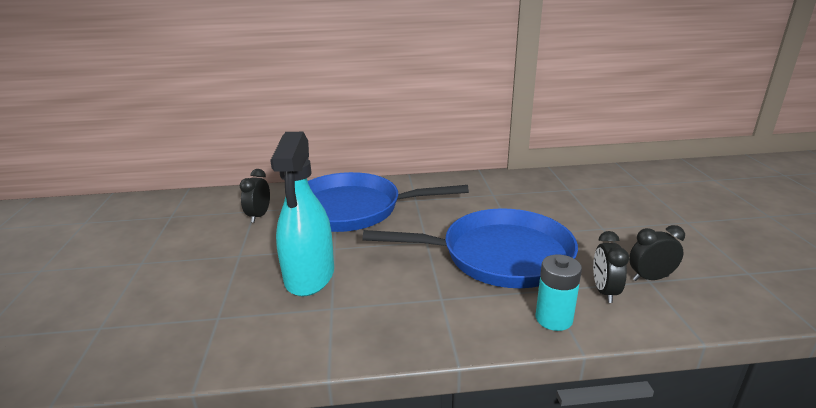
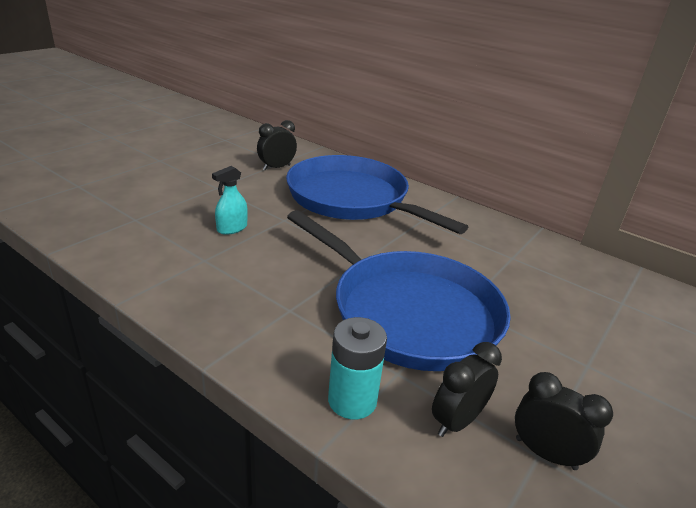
camera: 40 degrees right, 5 degrees up
(309, 276) = (232, 228): turquoise spray bottle -> turquoise spray bottle, size x0.43

